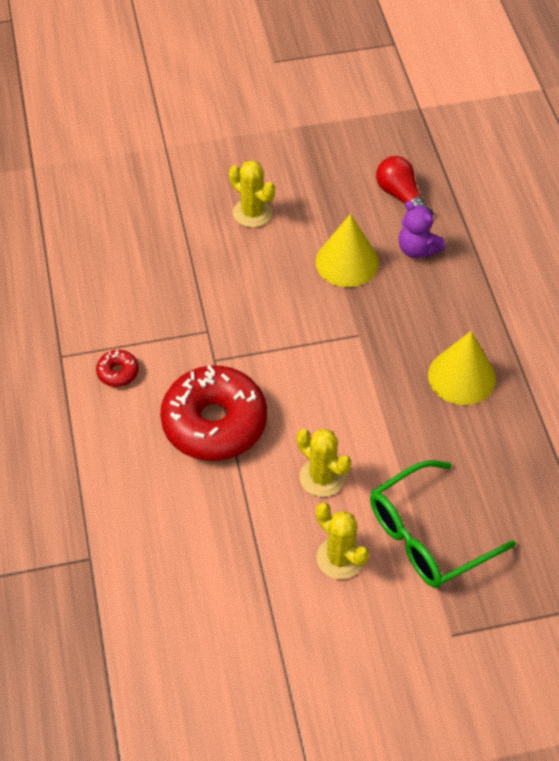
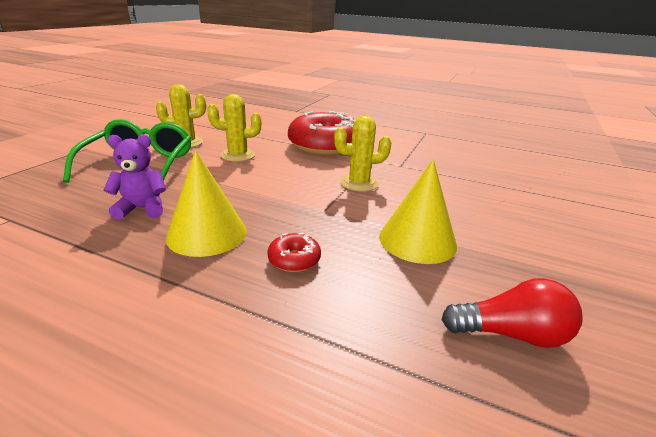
camera: 125 degrees right, 25 degrees down
(118, 372) = (396, 139): red donut -> red donut (294, 260)
(252, 213) = (527, 221): yellow cactus -> yellow cactus (359, 183)
(417, 249) = (394, 294): purple teddy bear -> purple teddy bear (142, 209)

